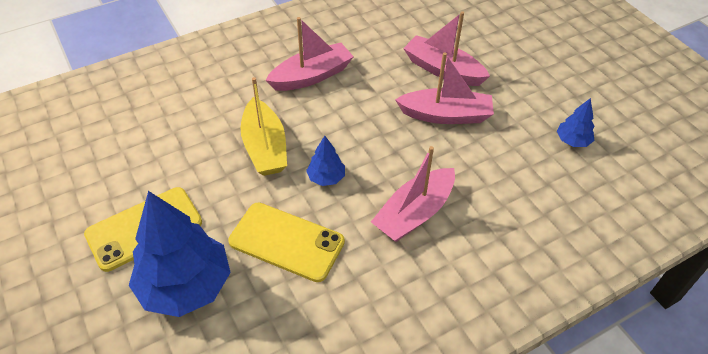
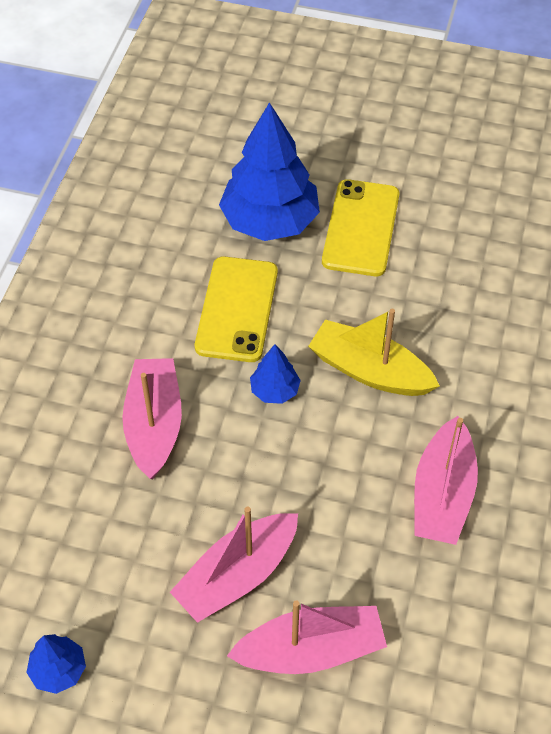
camera: 135 degrees right, 5 degrees up
(286, 242) = (236, 309): yellow phone -> yellow phone turned 60 degrees counterclockwise

